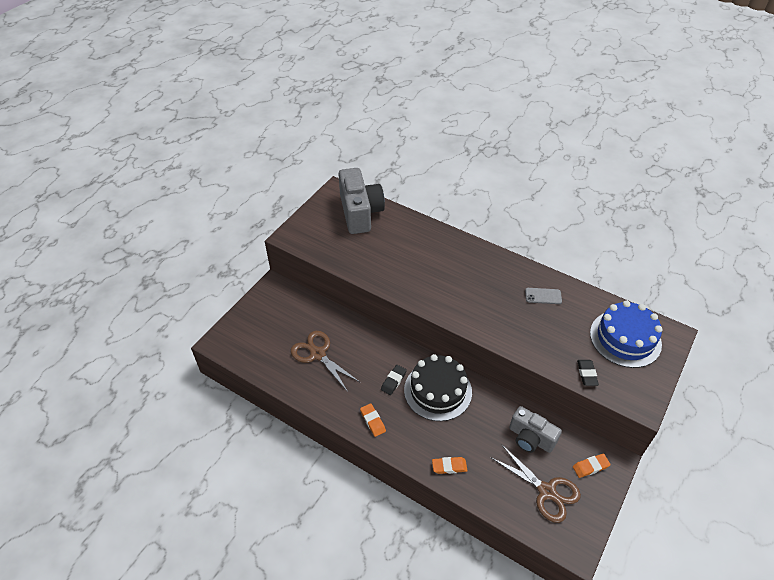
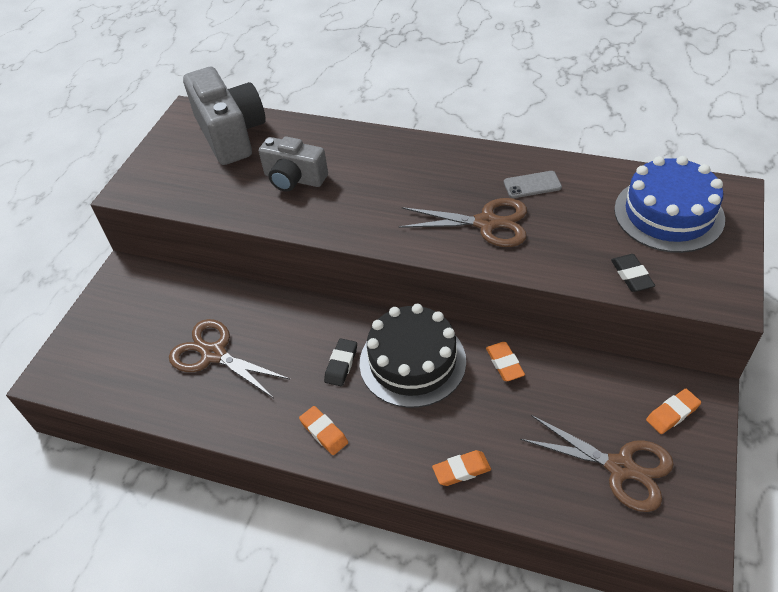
camera: 10 degrees left, 0 degrees up
(495, 407) = (504, 364): none -> orange eraser
(506, 315) = (486, 223): none -> brown scissors
(530, 438) = (571, 395): grey camera -> grey camera (294, 179)

